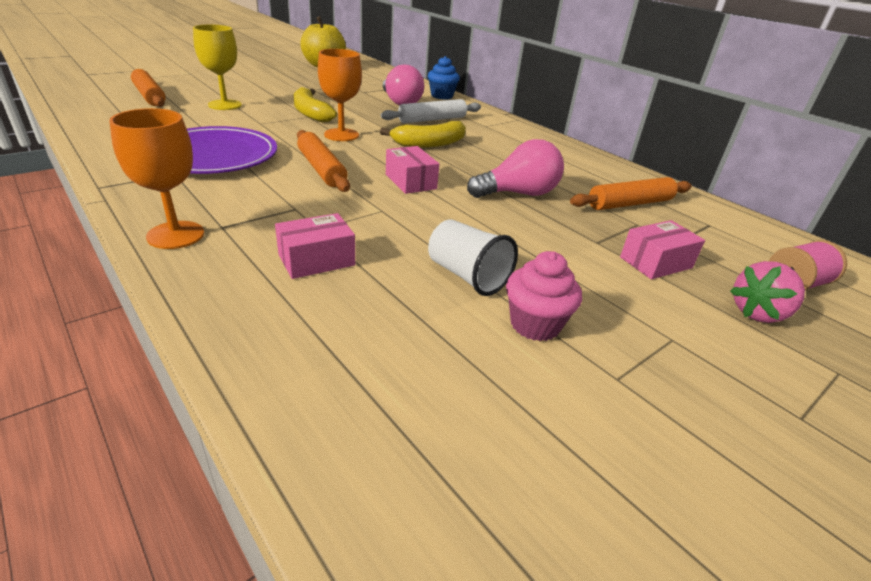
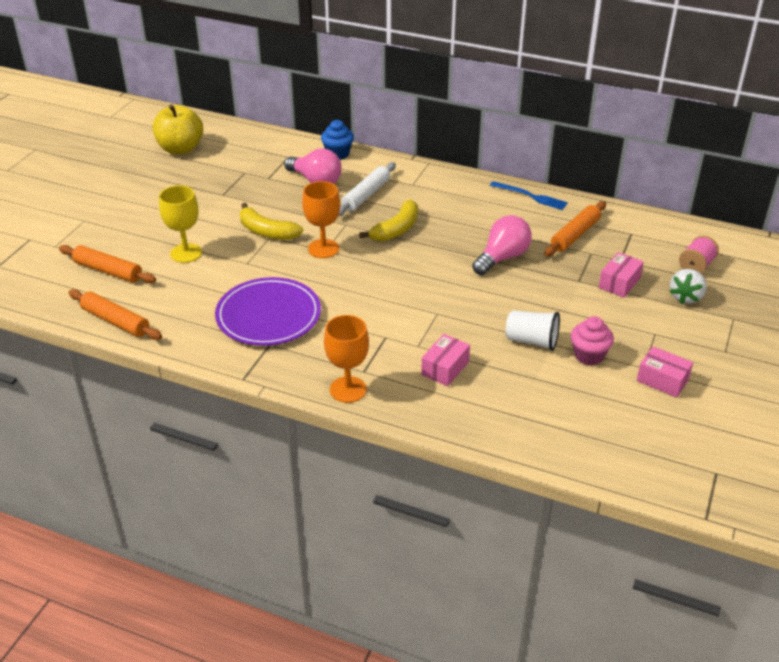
camera: 25 degrees left, 5 degrees up
(321, 169) = (356, 293): orange rolling pin -> orange rolling pin (115, 321)
(410, 181) = (426, 278): pink box -> pink box (662, 380)
(602, 163) = (530, 196): none -> blue fork
(758, 313) = (686, 297): pink strawberry -> white strawberry

